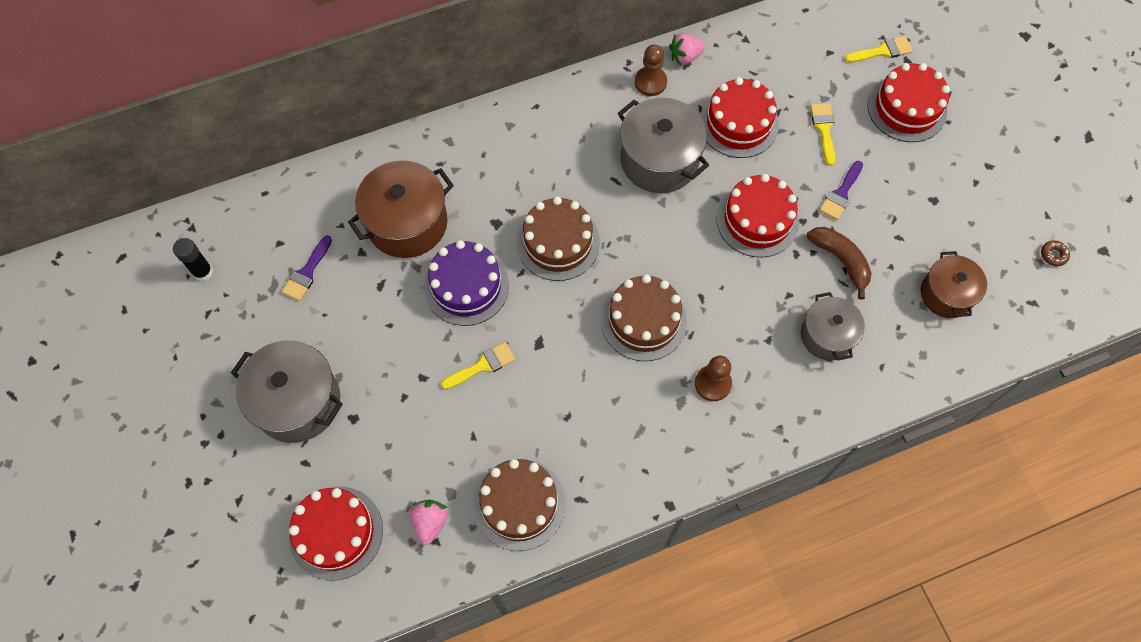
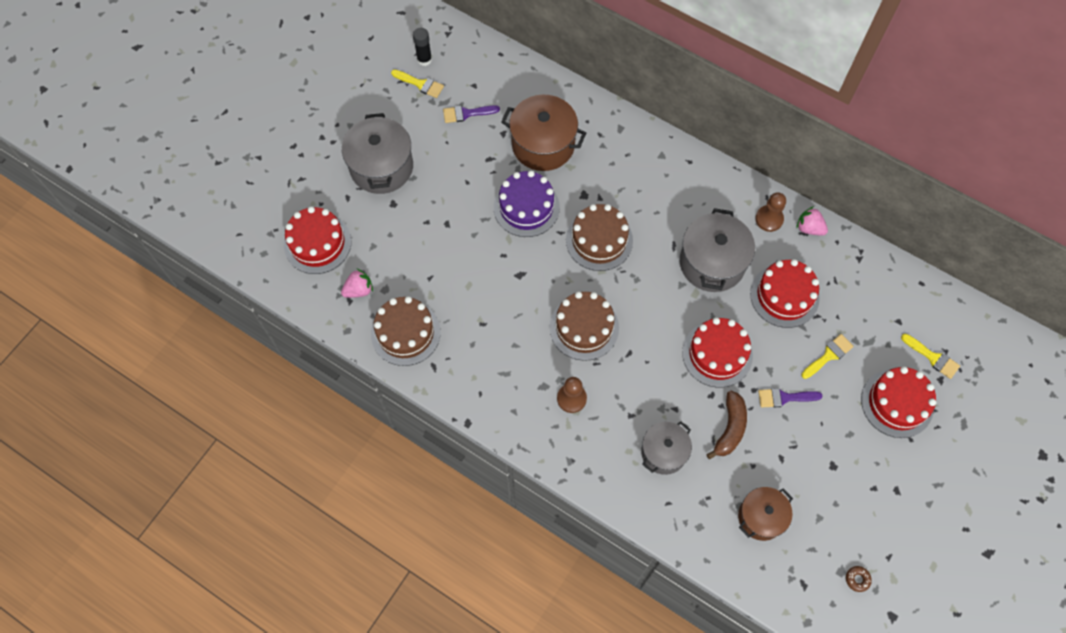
camera: 55 degrees right, 0 degrees up
(483, 365) = (480, 252): yellow brush -> yellow brush (420, 84)

